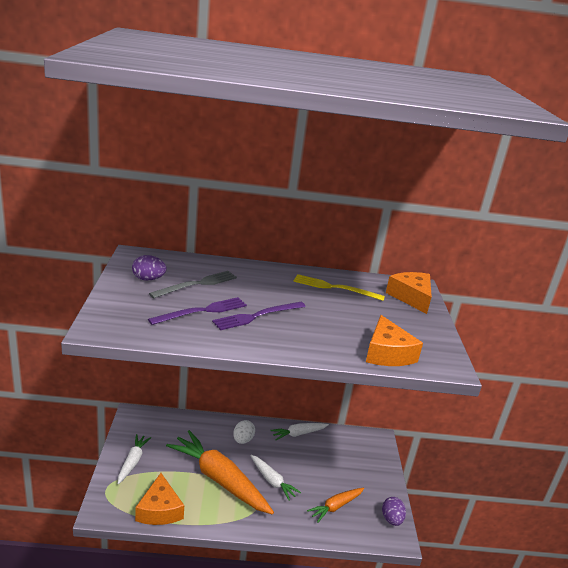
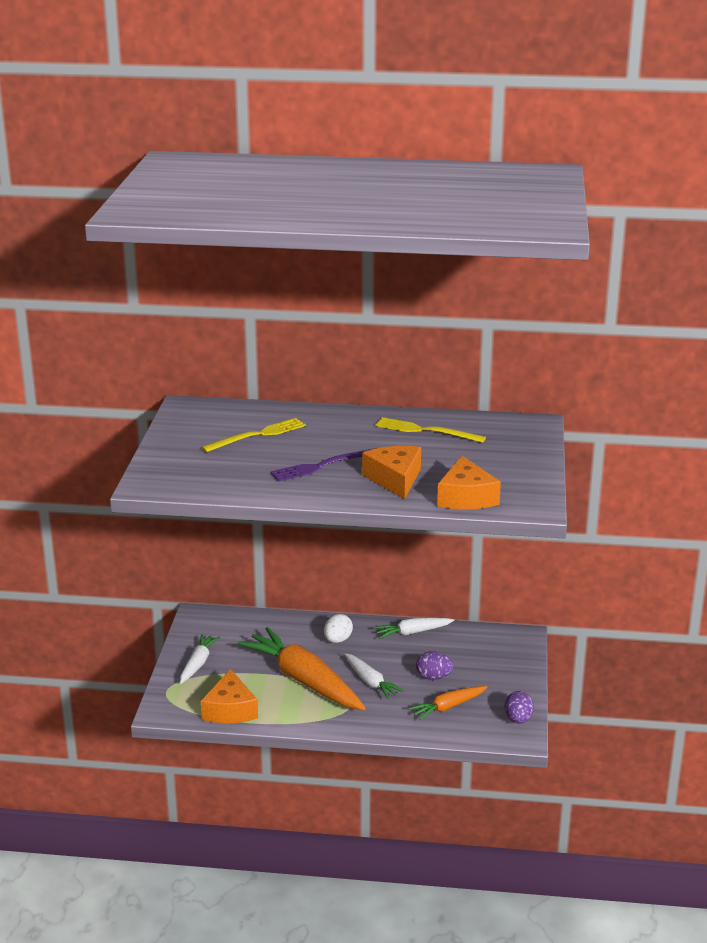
camera: 10 degrees right, 0 degrees up
(148, 279) = (201, 432): purple egg -> purple egg (433, 677)
(197, 284) = (258, 435): grey fork -> yellow fork
(202, 311) = (260, 463): purple fork -> none
(411, 297) = (521, 437): orange cheese -> orange cheese (395, 479)

